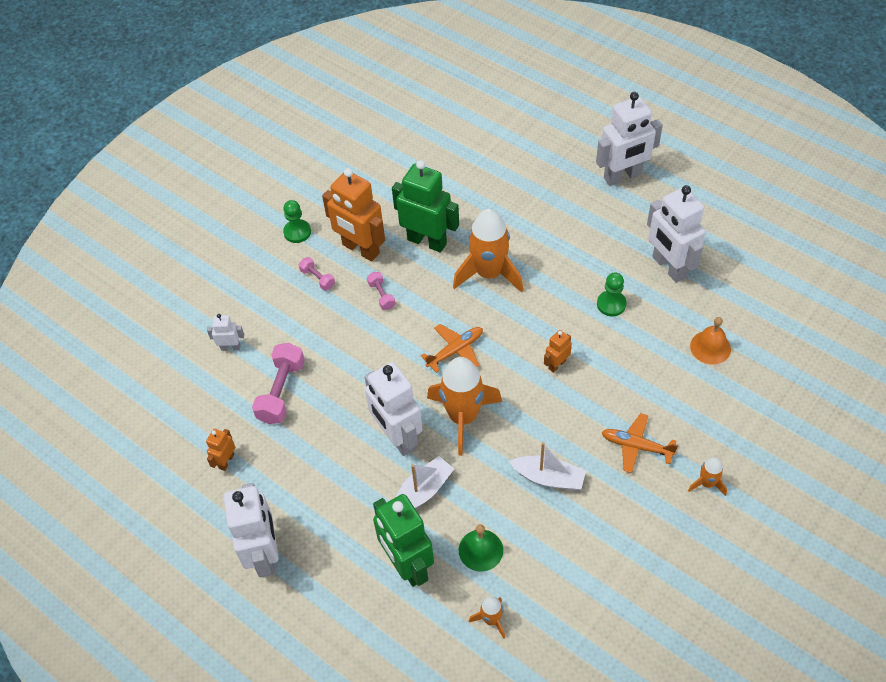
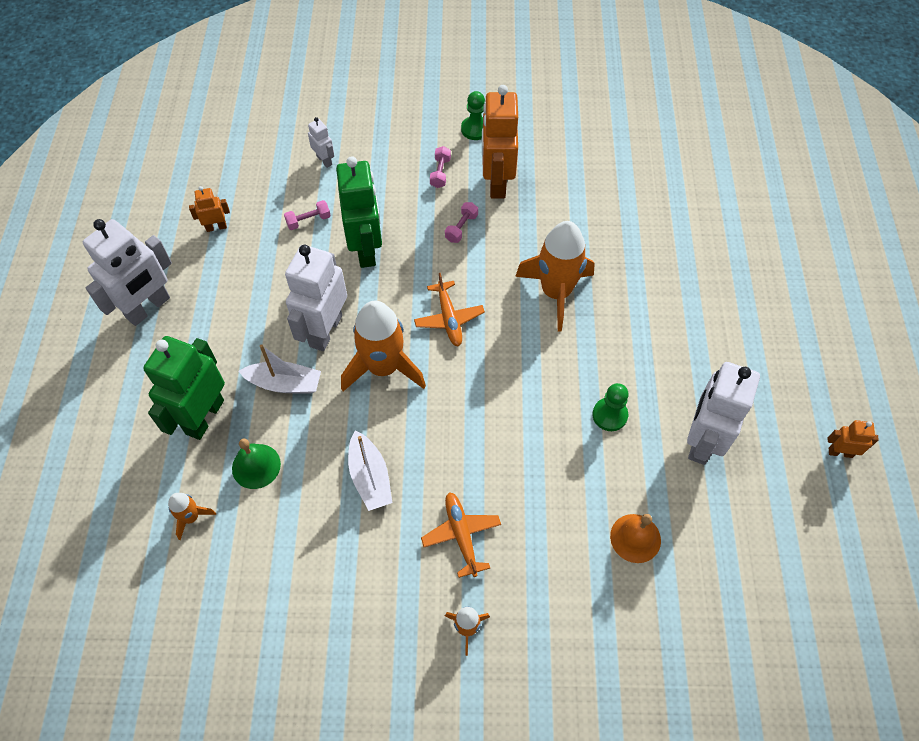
camera: 50 degrees right, 5 degrees up
(281, 391) = (308, 221): pink dumbbell -> pink dumbbell, size x0.54
(427, 241) = (549, 224): green robot -> green robot (366, 249)
(455, 350) = (449, 318): orange plane -> orange plane turned 60 degrees clockwise
(557, 364) = (500, 409): orange robot -> orange robot (840, 452)
(623, 176) = (776, 334): white robot -> none

